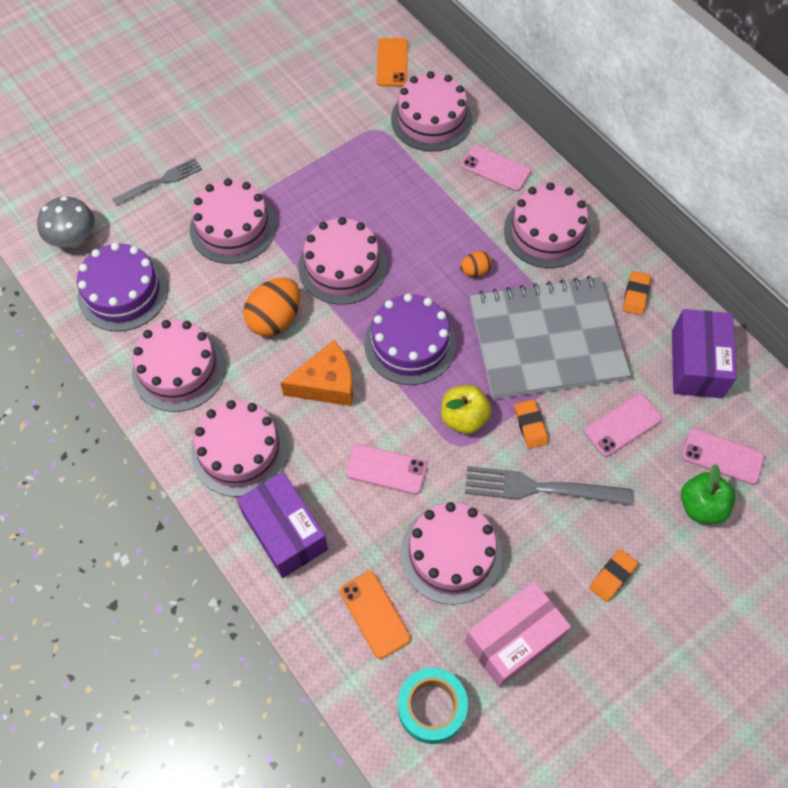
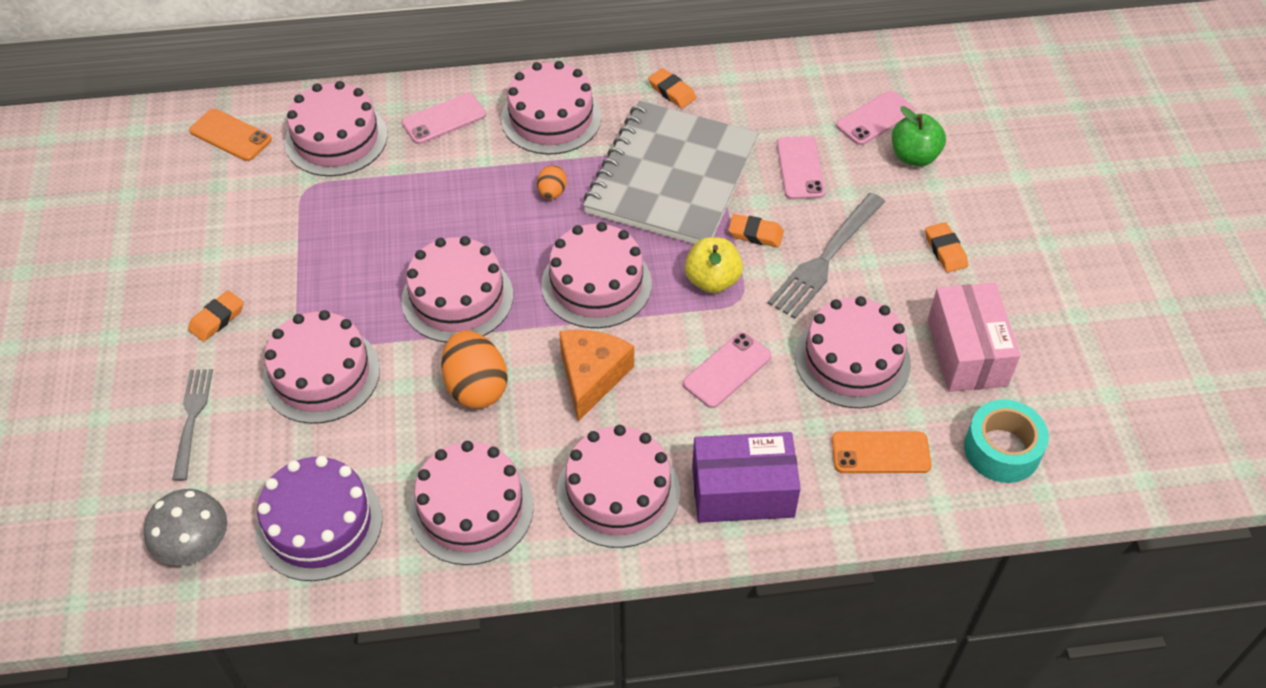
camera: 60 degrees left, 10 degrees down
(241, 148) = (217, 319): none -> orange eraser
(410, 344) = (596, 284): purple cake -> pink cake
(696, 364) = (773, 88): purple box -> none

